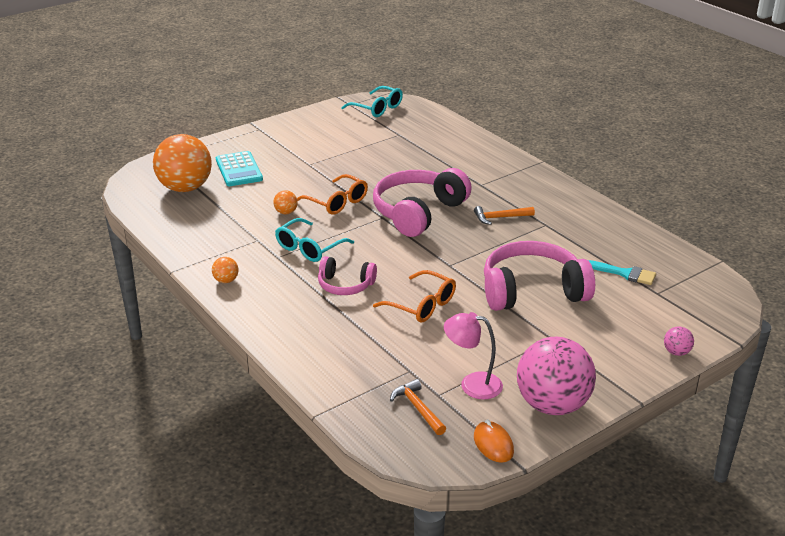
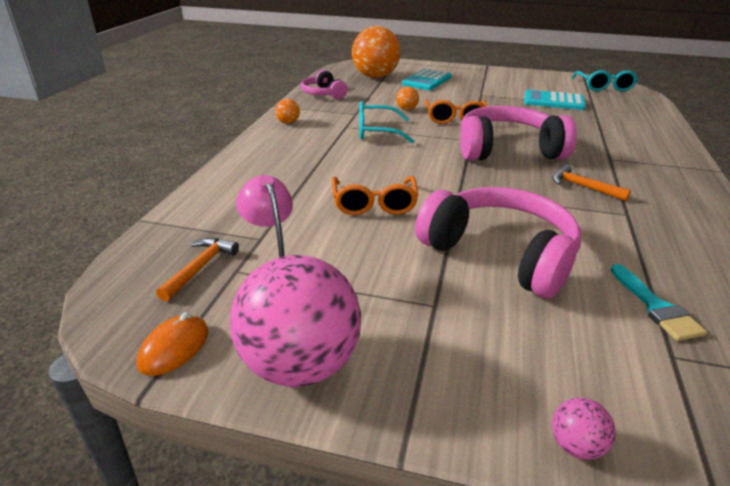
camera: 50 degrees right, 0 degrees up
(345, 285) = (349, 162): pink headphones -> pink headphones (323, 94)
(370, 144) = (553, 101): none -> turquoise calculator

